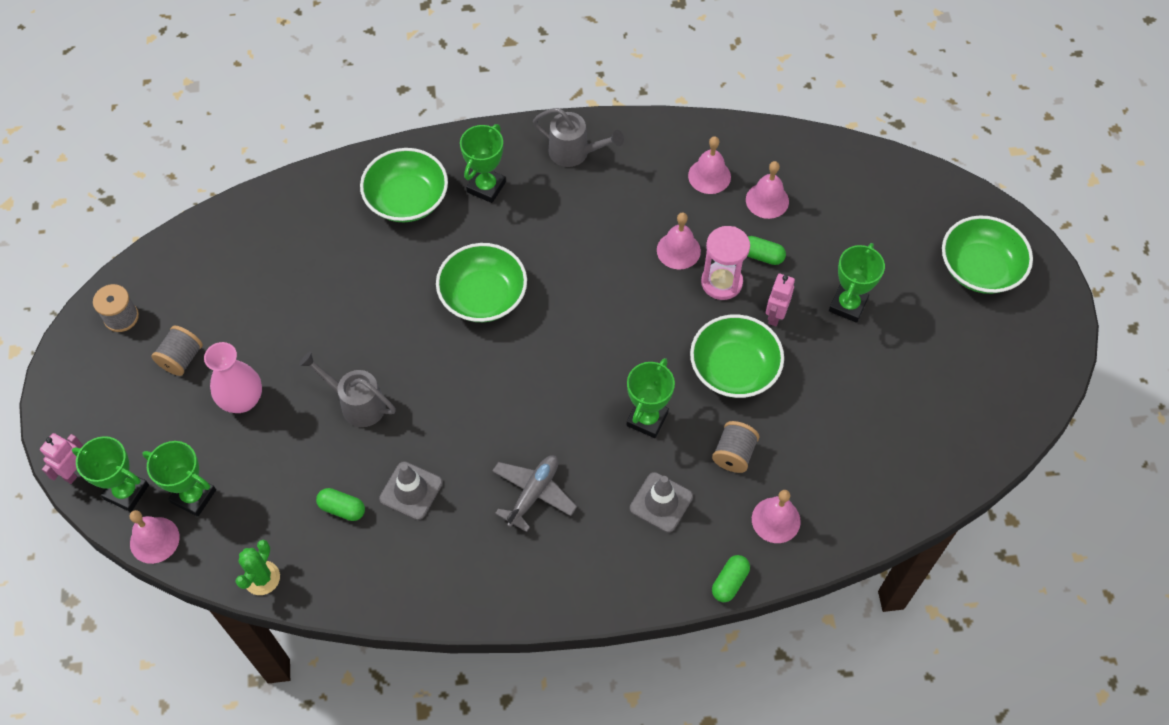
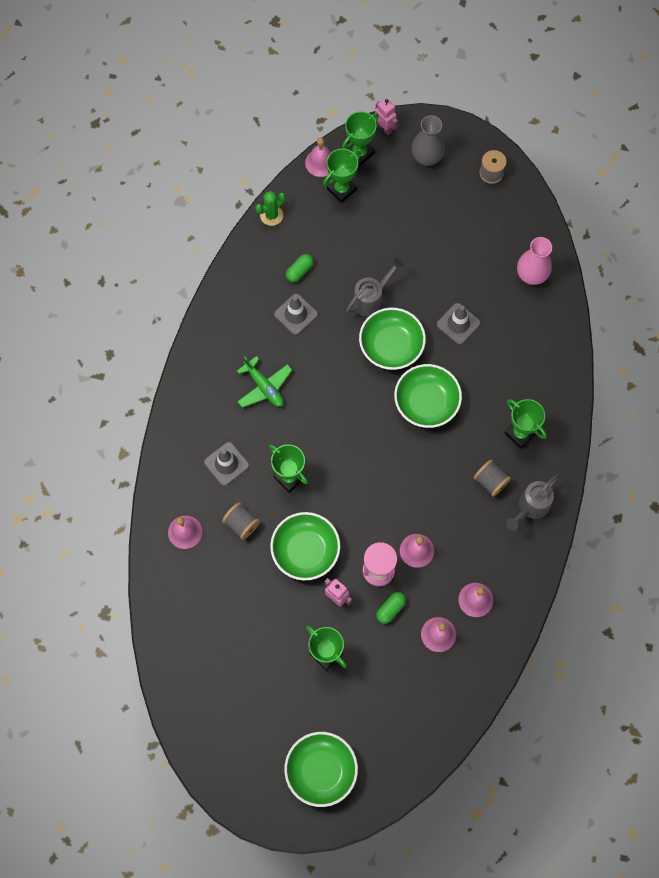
camera: 110 degrees right, 10 degrees up
(114, 402) = (426, 157): none -> grey vase
(181, 359) = (445, 202): grey spool -> grey spool (490, 481)
(242, 400) = (400, 231): pink vase -> pink vase (531, 275)
(262, 578) = (271, 215): green cactus -> green cactus turned 75 degrees counterclockwise
(360, 292) = (458, 324): none -> grey traffic cone
(407, 199) = (528, 375): green bowl -> green bowl (391, 346)
(533, 494) = (264, 387): grey plane -> green plane
(729, 582) = (156, 485): green capsule -> none

